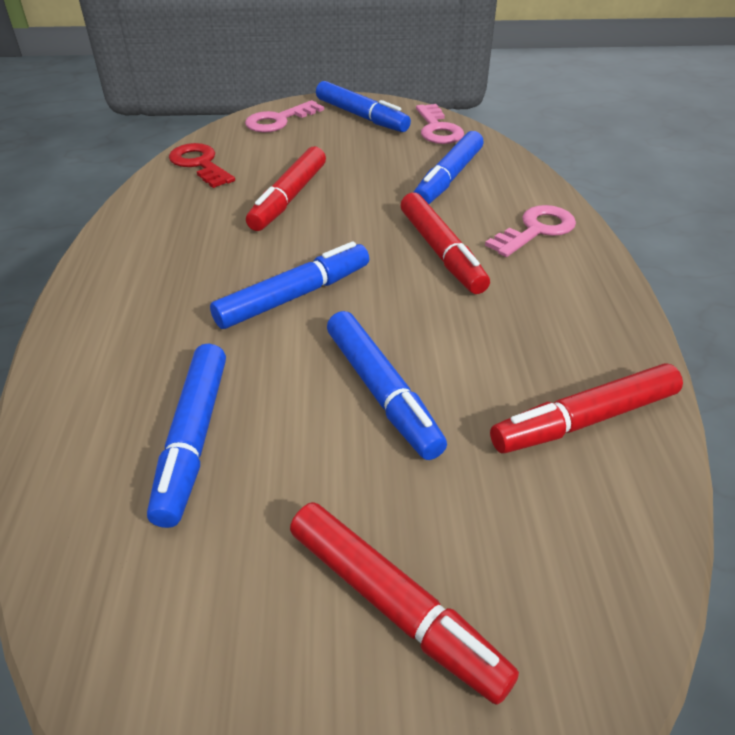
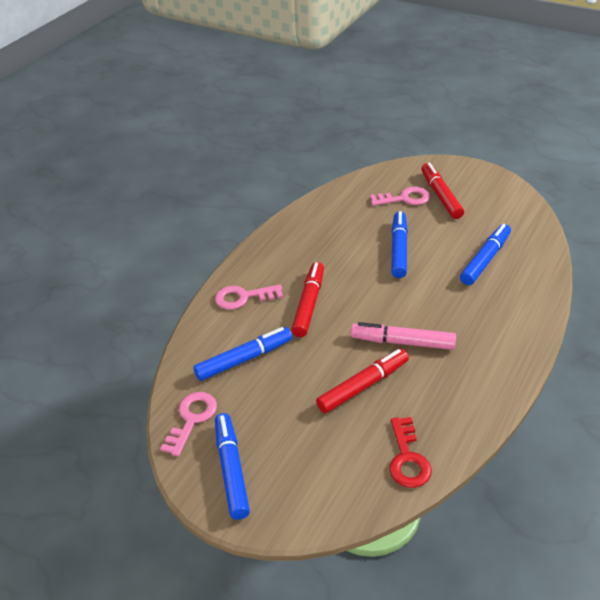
camera: 145 degrees left, 0 degrees up
(271, 253) = (402, 342): none -> pink marker
(279, 120) = (306, 499): pink key -> pink key (404, 198)
(294, 296) = (406, 308): blue marker -> none
(584, 420) = (332, 214): red marker -> none

